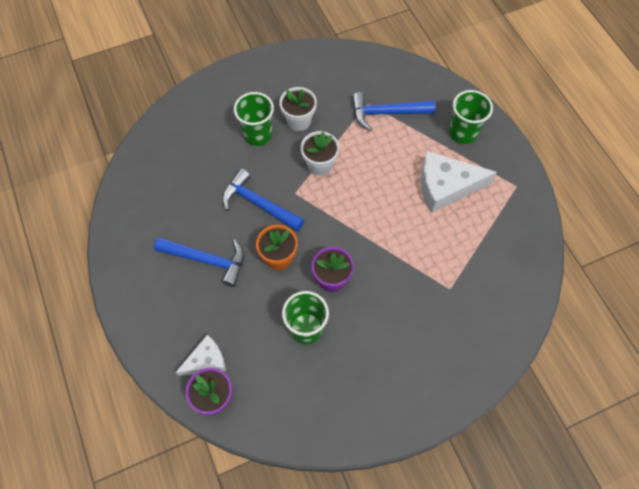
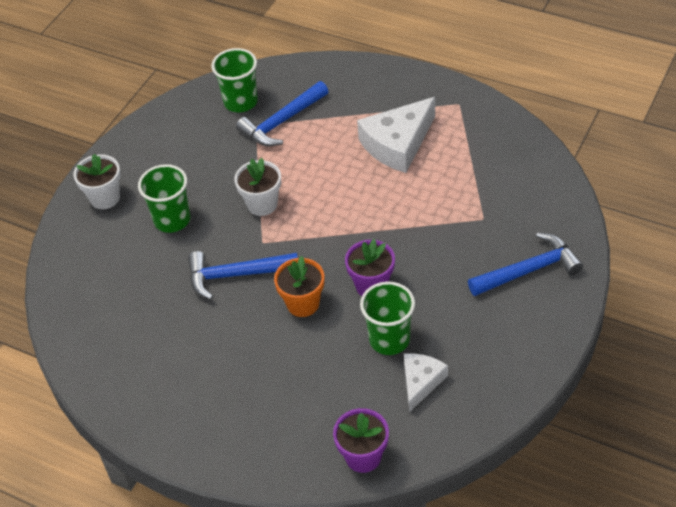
camera: 35 degrees left, 15 degrees down
(206, 361) = (322, 434): white cheese -> white cheese (421, 382)
(207, 260) = (234, 355): blue hammer -> blue hammer (529, 270)
(299, 121) = (202, 182): white flower pot -> white flower pot (105, 198)
(463, 133) = (369, 93): green cup -> green cup (240, 102)

